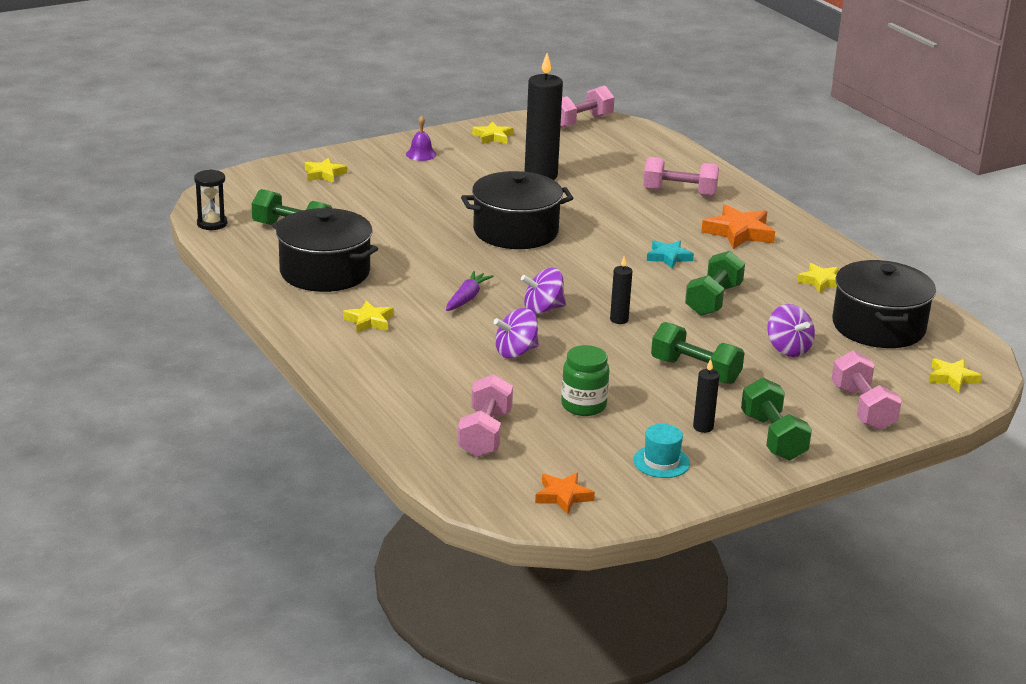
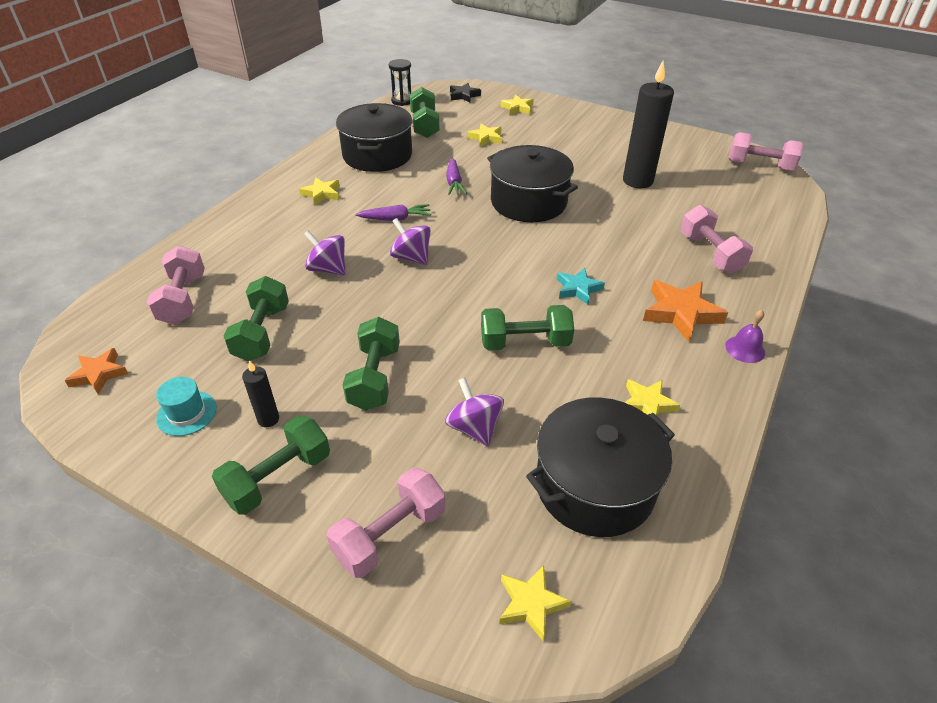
camera: 60 degrees right, 15 degrees up
(251, 189) = (464, 95): none -> black star
(421, 154) = (598, 127): purple bell -> purple bell (745, 349)
(435, 252) = (454, 182): none -> purple carrot
(485, 434) = (183, 299): pink dumbbell -> pink dumbbell turned 75 degrees counterclockwise
(493, 137) = (670, 142): yellow star -> yellow star (486, 138)
(583, 406) = (262, 333): green jar -> green dumbbell
(619, 320) = (431, 301): black candle -> none
(788, 349) = (474, 427): purple spinning top -> purple spinning top turned 120 degrees clockwise

